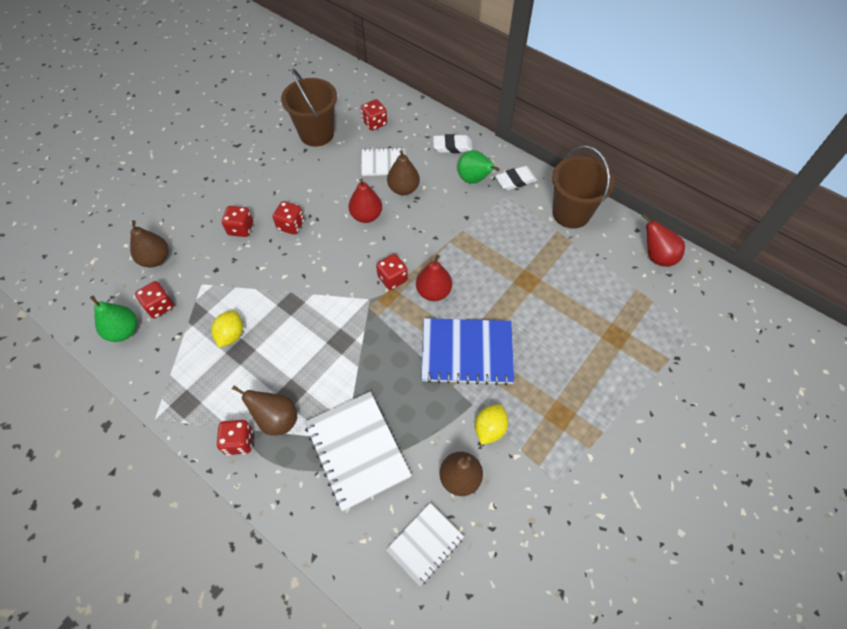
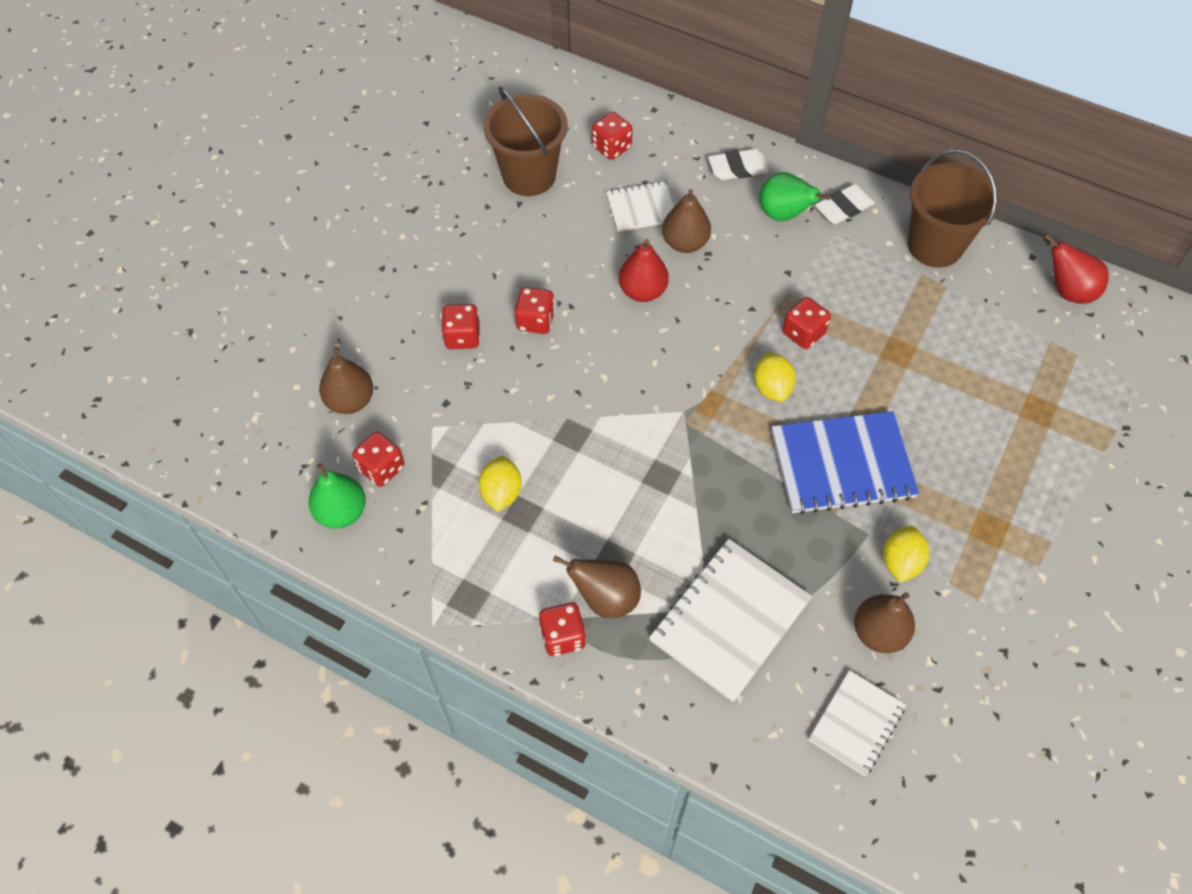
camera: 10 degrees left, 0 degrees up
(357, 450) = (730, 620): white notebook -> white notebook turned 75 degrees clockwise
(392, 278) = (708, 377): red dice -> red dice (803, 333)
(433, 292) = (772, 387): red pear -> yellow lemon

